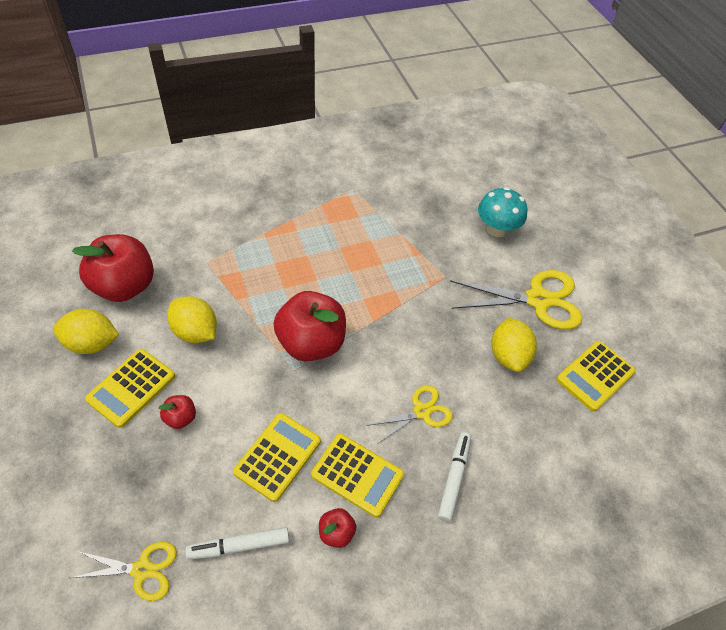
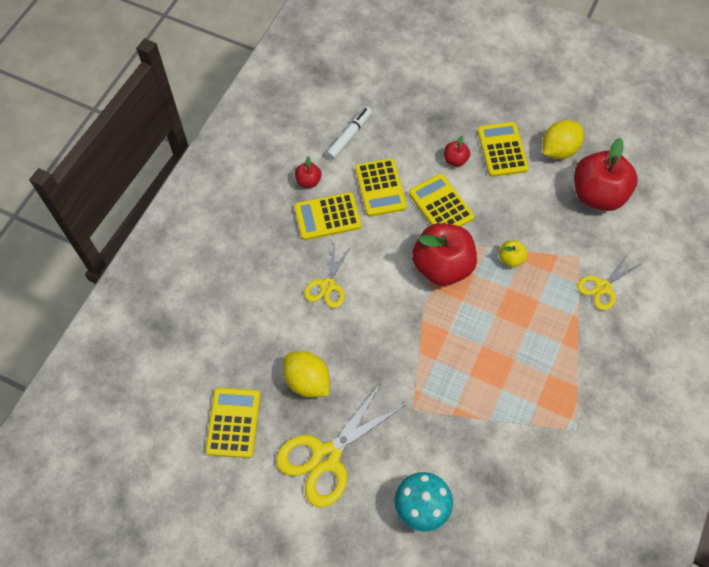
camera: 140 degrees right, 10 degrees up
(142, 570) = (381, 92): yellow scissors -> yellow scissors (602, 287)
(195, 332) = (516, 208): yellow lemon -> none
(248, 390) = (441, 205): none -> yellow calculator
(253, 303) = (511, 259): none -> yellow apple
(453, 478) = (271, 262): white marker -> none

